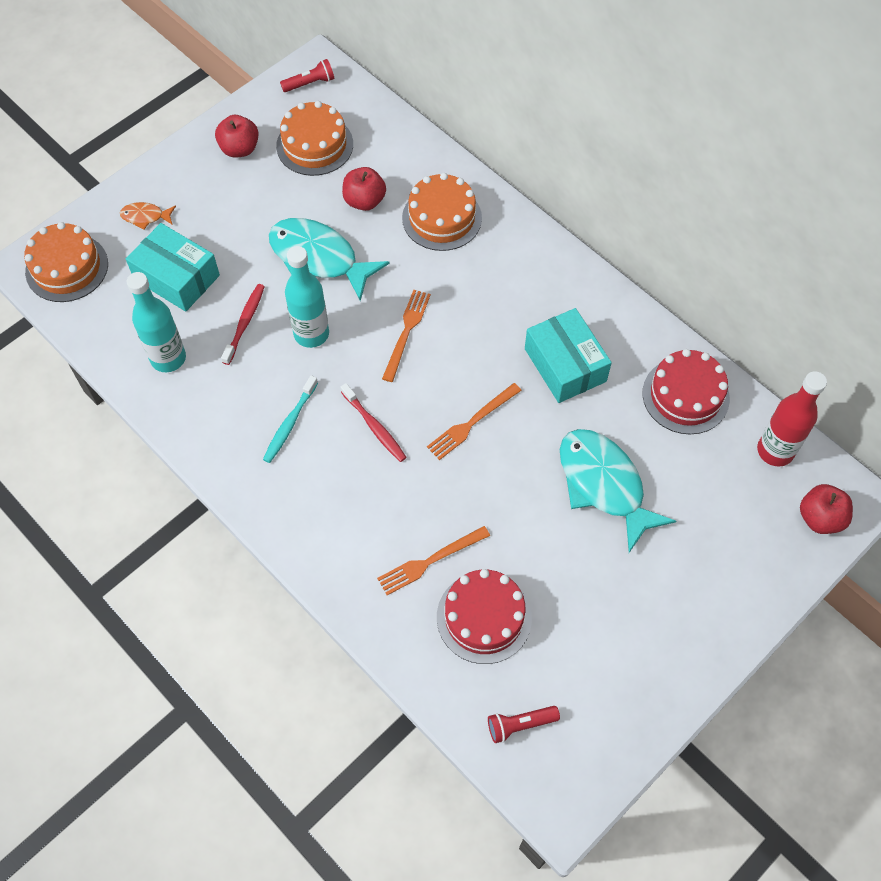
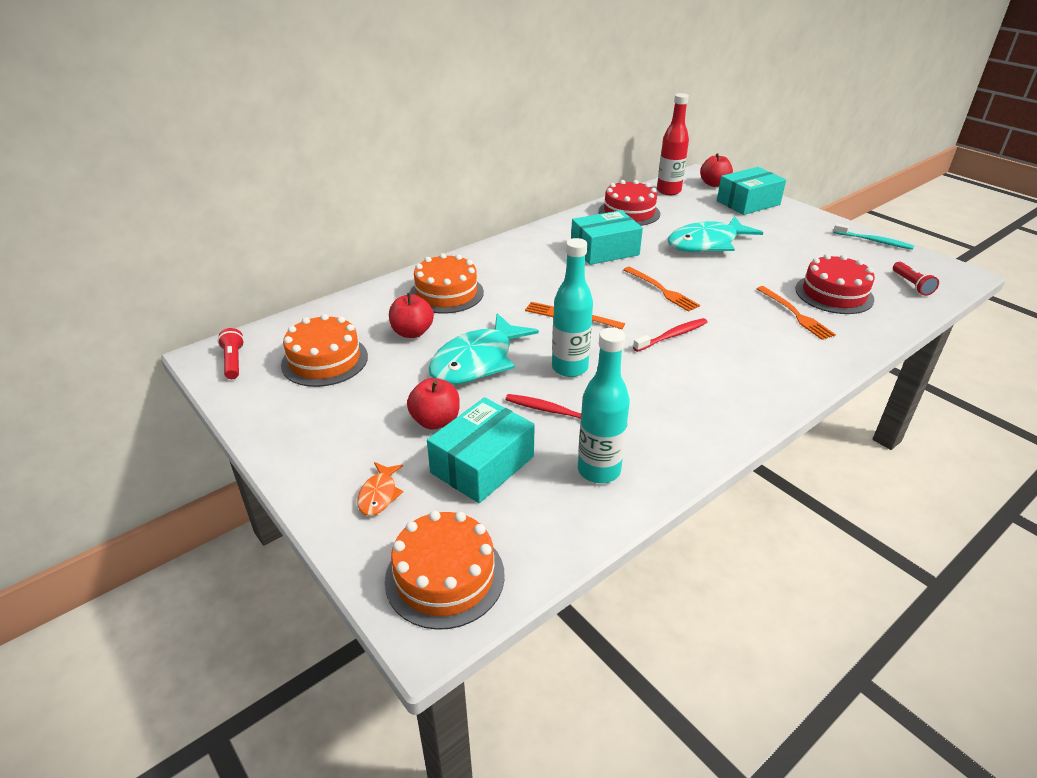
camera: 85 degrees left, 25 degrees down
(239, 149) = (303, 413): red apple -> red apple (435, 421)
(290, 423) = (675, 383): turquoise toothbrush -> turquoise toothbrush (874, 241)
(755, 558) = (748, 203): none -> turquoise box

